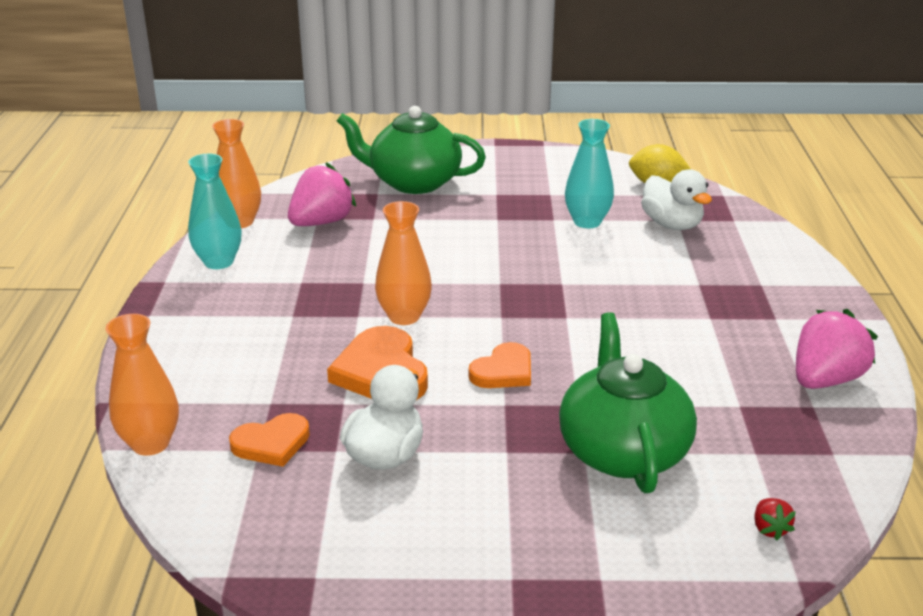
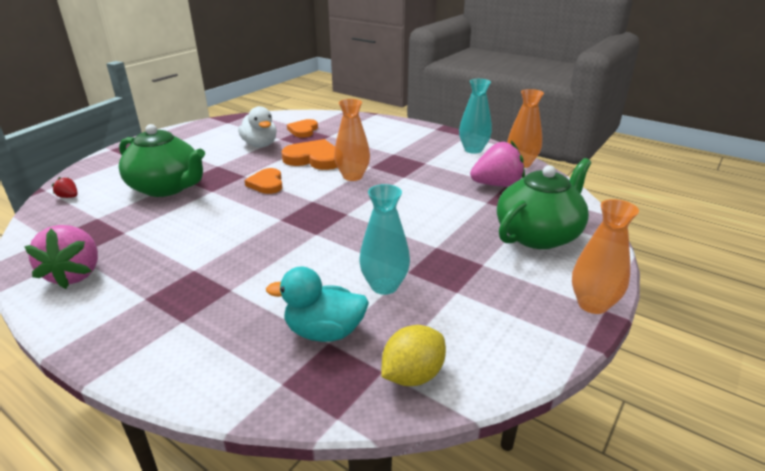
camera: 125 degrees right, 0 degrees up
(150, 443) = (337, 115): orange vase -> orange vase (592, 304)
(321, 222) = (496, 185): pink strawberry -> pink strawberry turned 90 degrees counterclockwise
(672, 224) = (324, 332): white duck -> turquoise duck

